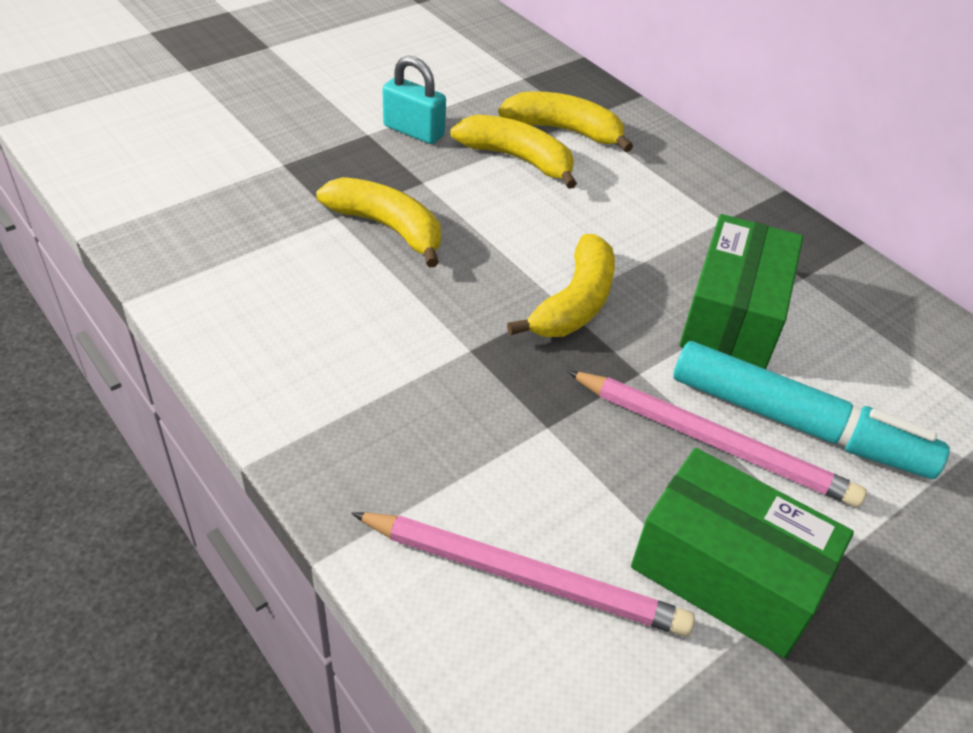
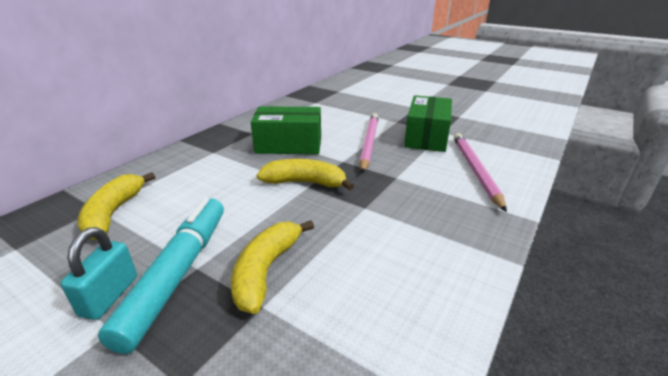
camera: 105 degrees left, 15 degrees down
(517, 159) = (156, 227): yellow banana -> none
(797, 423) = (345, 130): turquoise marker -> turquoise marker (177, 274)

